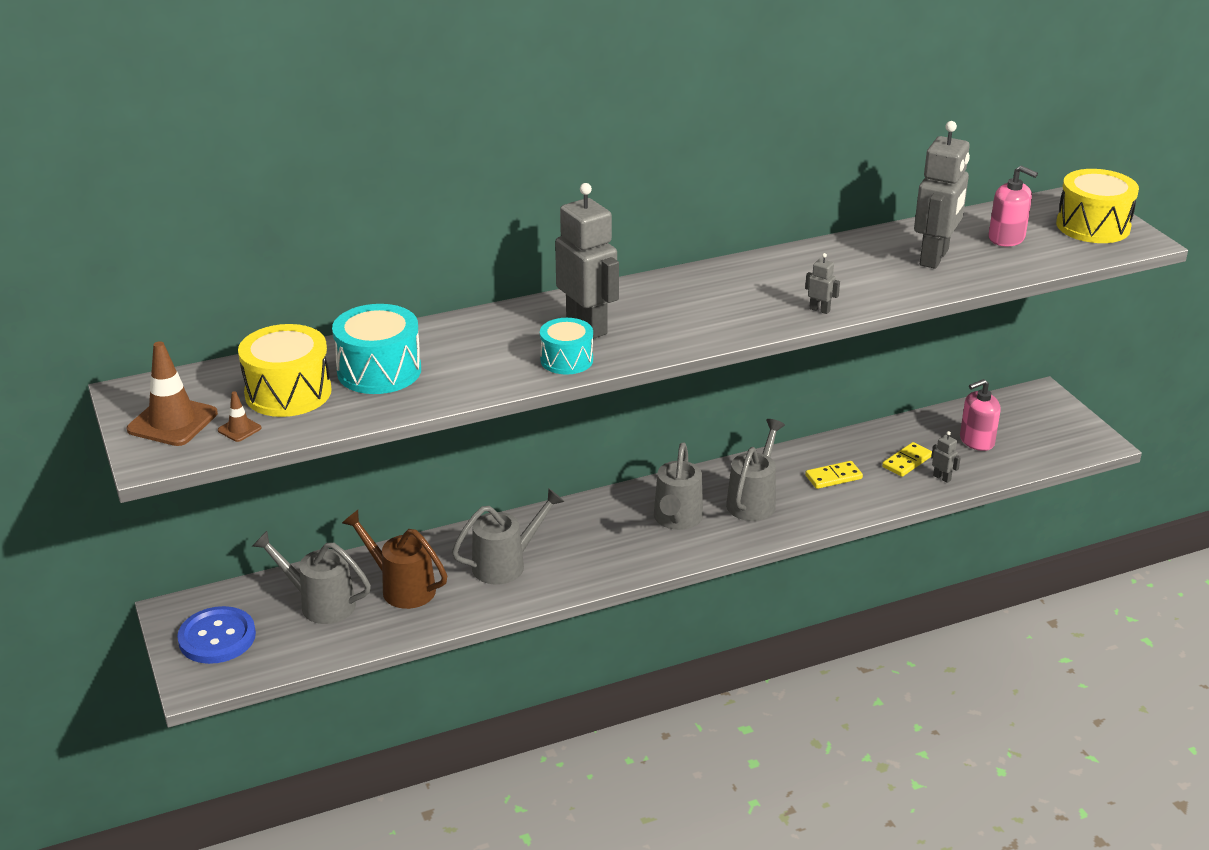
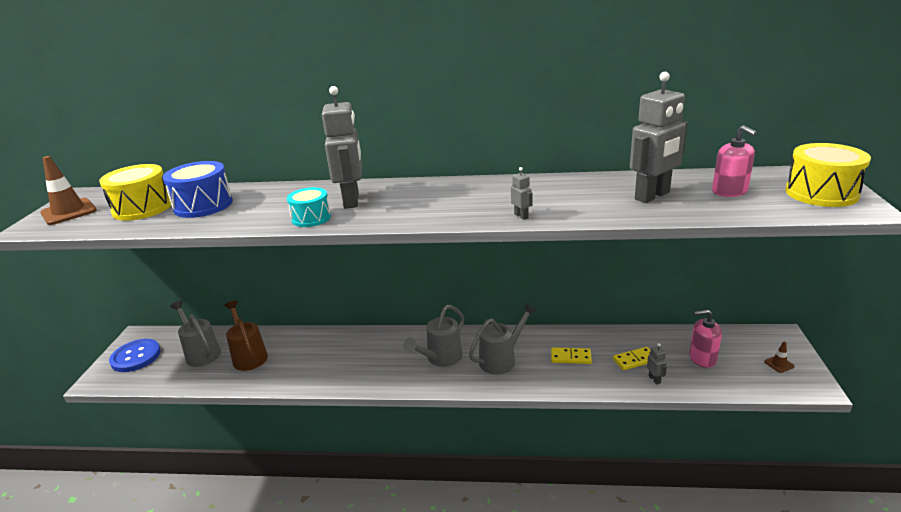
camera: 30 degrees right, 5 degrees down
(239, 429) = (88, 222): brown traffic cone -> brown traffic cone (779, 364)
(379, 371) = (203, 205): turquoise drum -> blue drum
(506, 564) = (315, 358): grey watering can -> none

